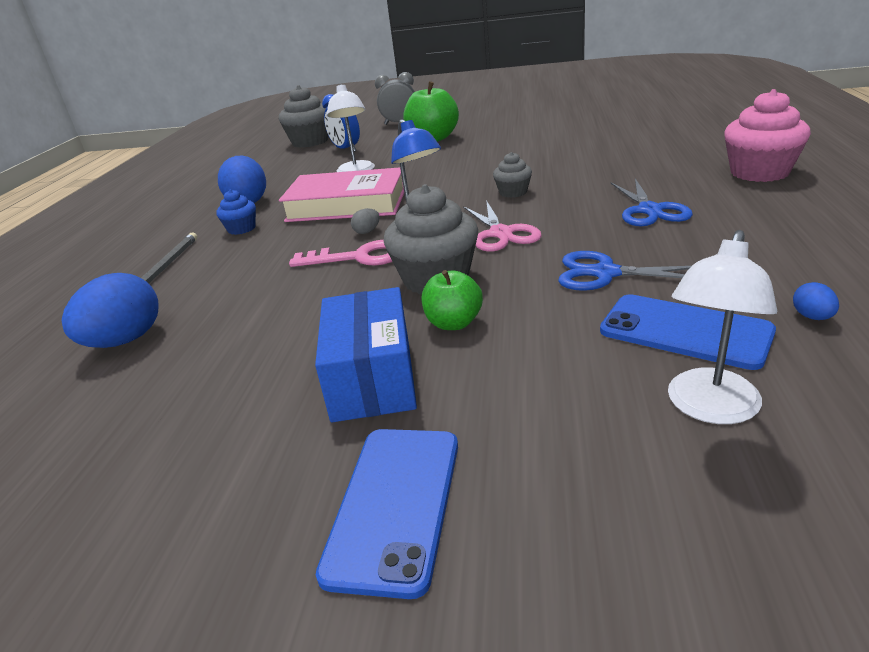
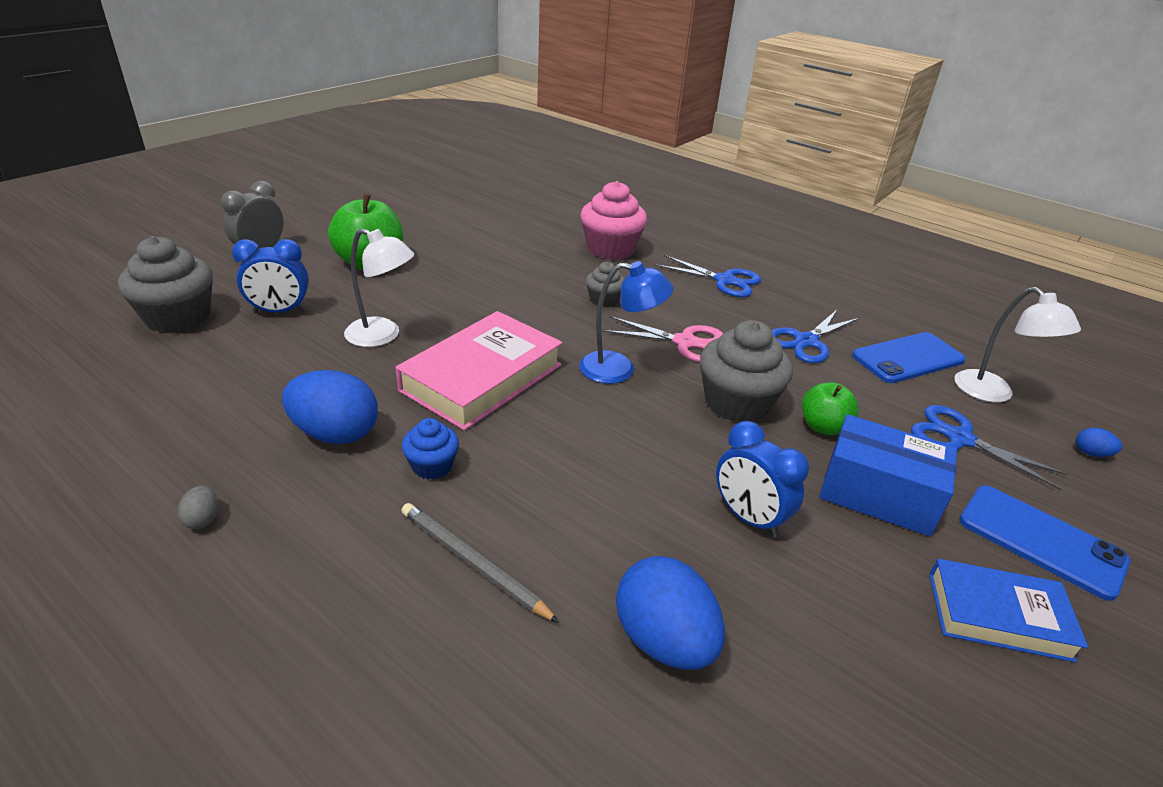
camera: 65 degrees left, 5 degrees up
(235, 491) = (998, 615): none -> blue book
(278, 330) = (748, 518): none -> blue clock
(359, 257) = (639, 421): pink key -> none
(367, 231) = (580, 394): grey egg -> grey egg (203, 519)
(547, 404) = (959, 439): none -> blue scissors
(759, 172) = (715, 226): pink cupcake -> pink cupcake (610, 249)
(812, 317) = (921, 320): blue egg -> blue egg (1091, 453)

